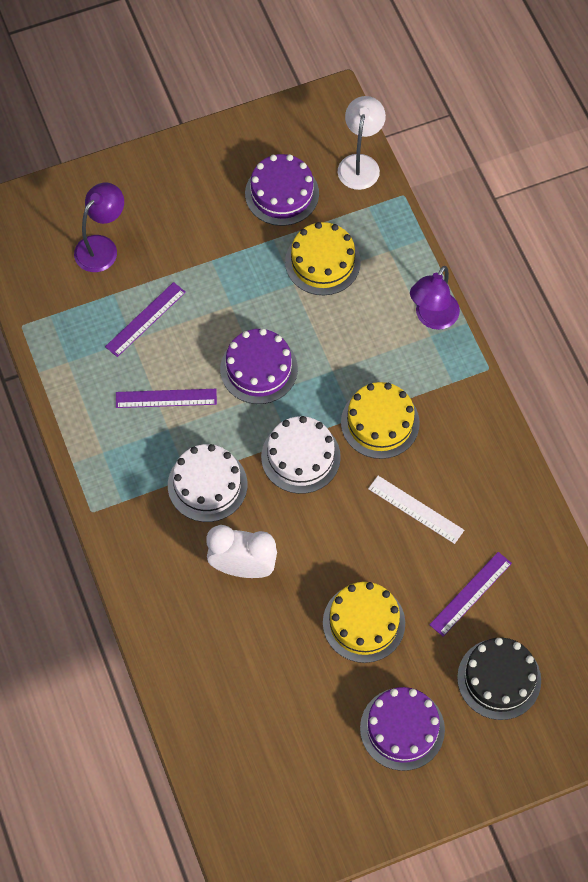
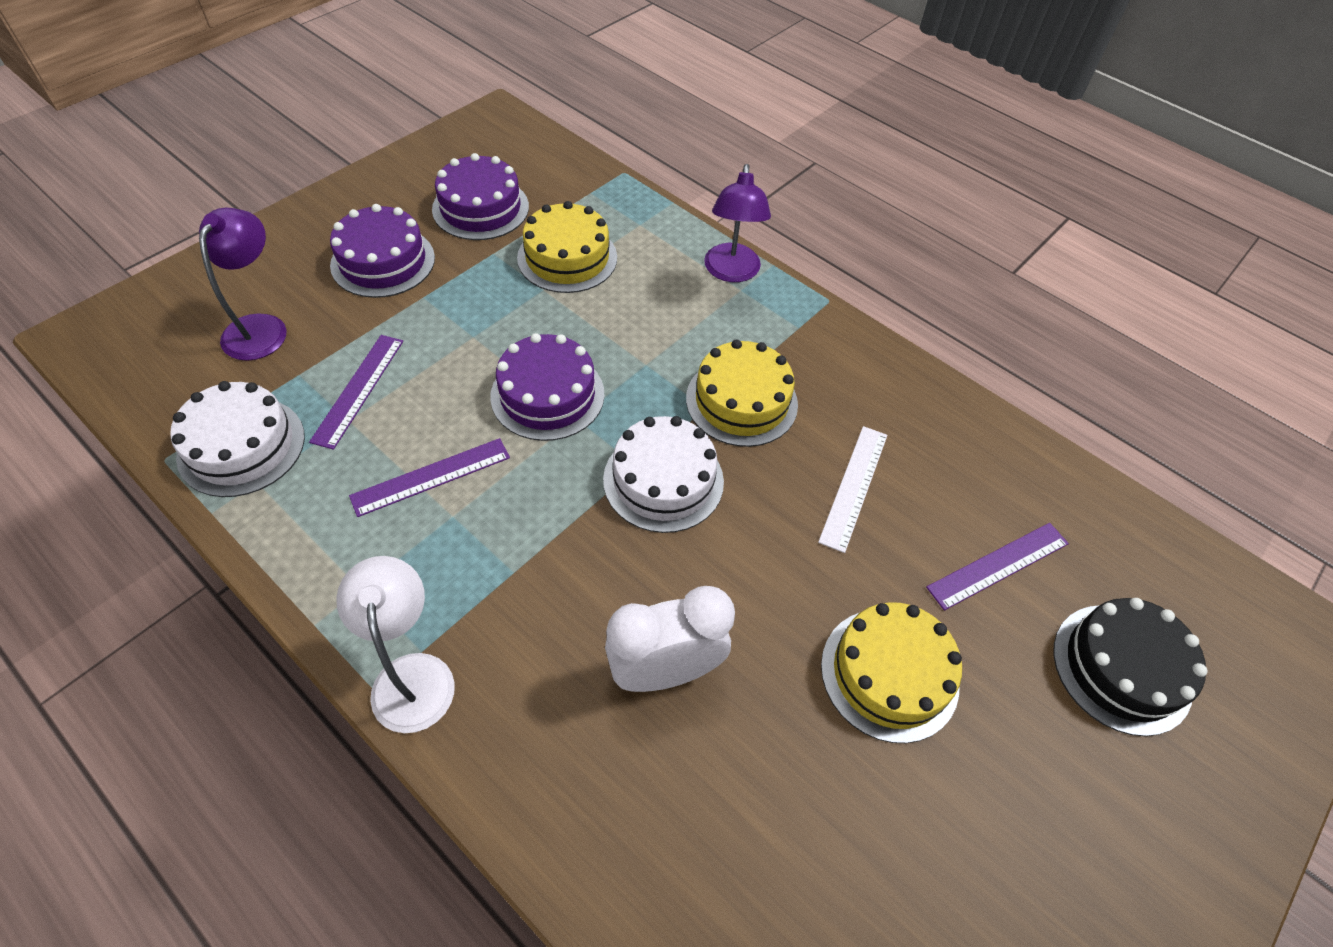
camera: 30 degrees left, 10 degrees down
(207, 485) = (548, 570): white cake -> white cake (241, 446)
(360, 164) = (558, 159): white lamp -> white lamp (412, 674)
(402, 728) = (1055, 819): purple cake -> purple cake (383, 261)
(415, 509) = (854, 487): white ruler -> white ruler turned 75 degrees counterclockwise
(471, 594) = (998, 565): purple ruler -> purple ruler turned 45 degrees clockwise

